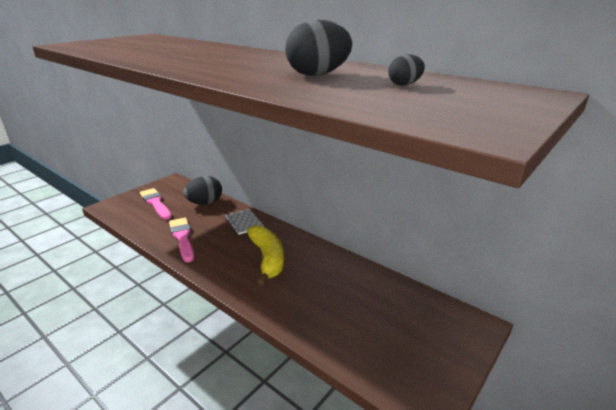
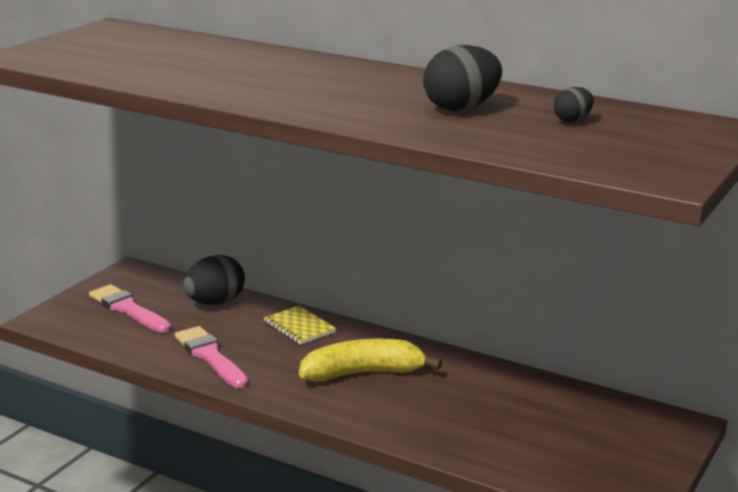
camera: 10 degrees left, 5 degrees down
(244, 222) = (299, 327): grey notebook -> yellow notebook
(267, 258) = (363, 373): yellow banana -> yellow banana turned 75 degrees counterclockwise

